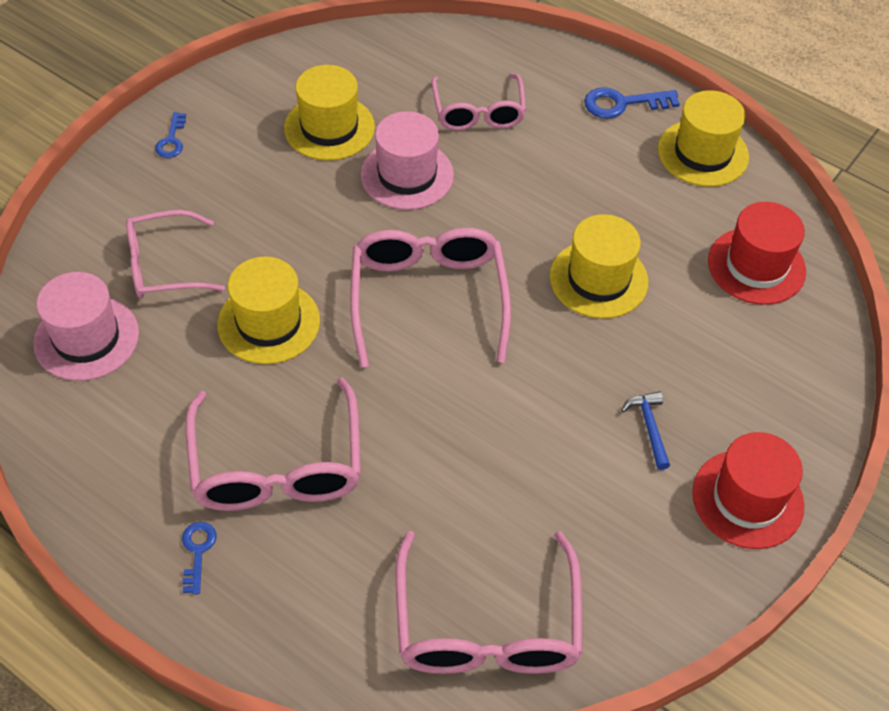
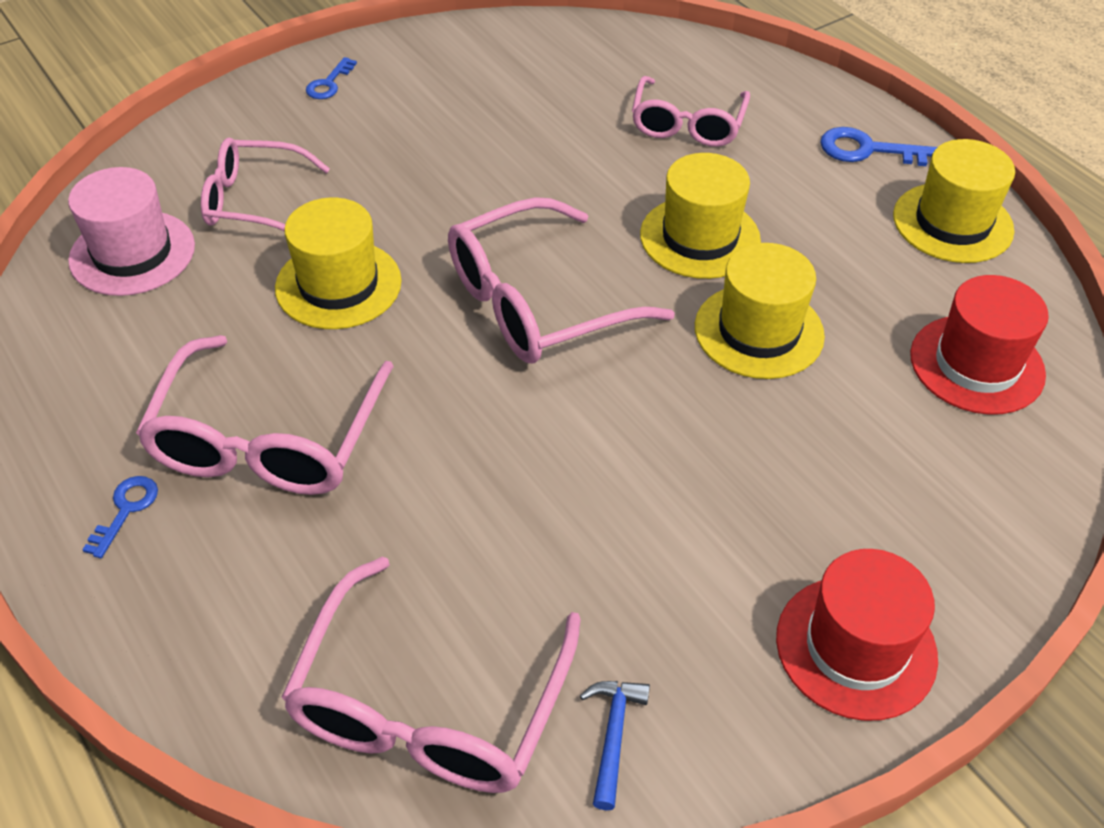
camera: 20 degrees right, 5 degrees down
(329, 127) = (507, 106): yellow hat -> yellow hat (700, 237)
(407, 175) = (573, 170): pink hat -> none
(428, 298) = (537, 303): pink glasses -> pink glasses turned 135 degrees counterclockwise
(649, 427) = (753, 519): blue hammer -> blue hammer (613, 735)

